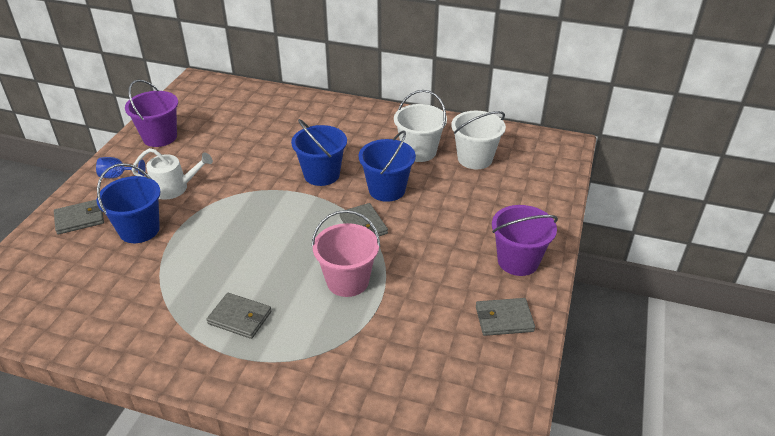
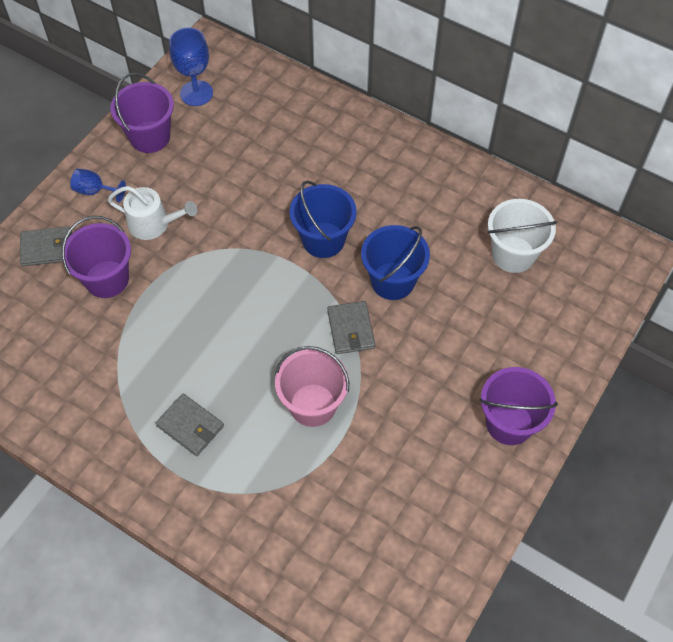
camera: 15 degrees right, 20 degrees up
(139, 230) = (107, 279): blue bucket -> purple bucket
(193, 107) = (196, 93): none -> blue goblet
(419, 151) = (449, 227): white bucket -> none
(504, 319) = (465, 497): grey wallet -> none

